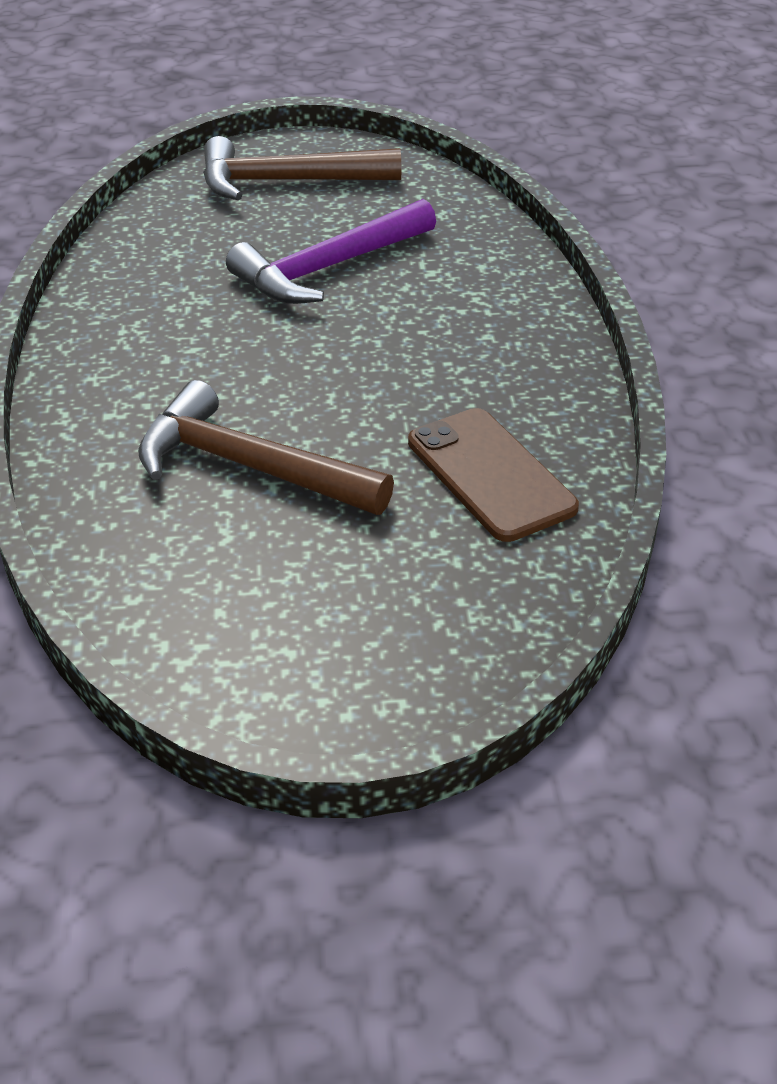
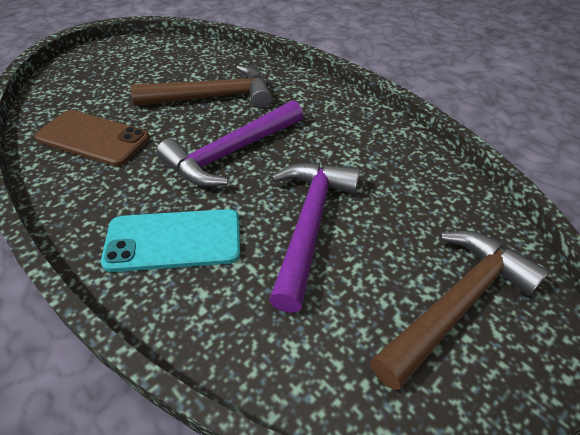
camera: 140 degrees right, 5 degrees up
(323, 368) = (231, 153): none -> purple hammer
(475, 311) = (174, 240): none -> turquoise phone

